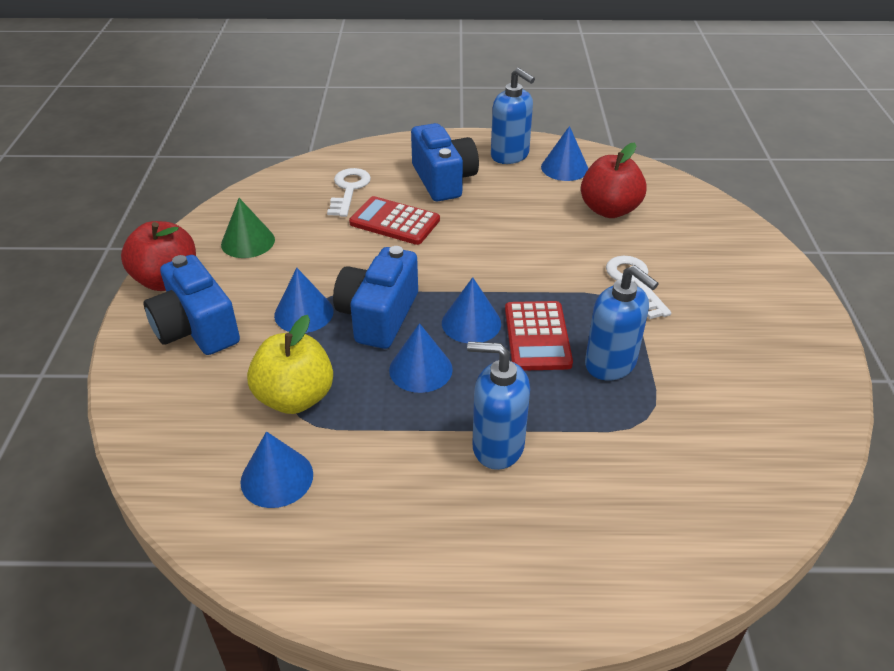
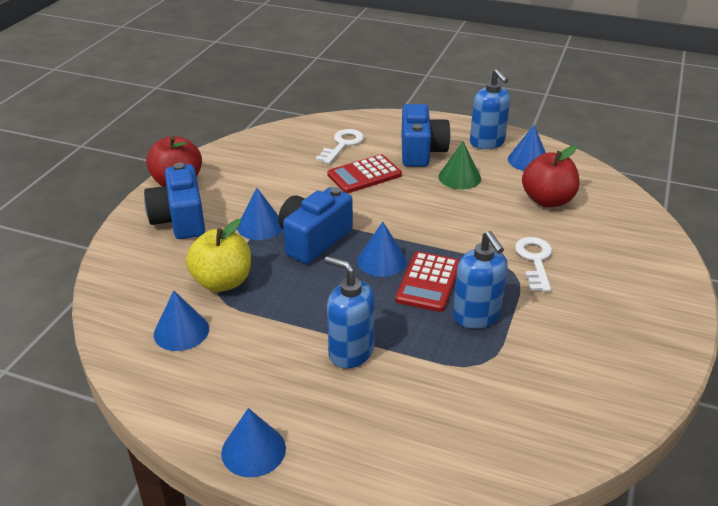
camera: 20 degrees right, 5 degrees down
(248, 242) = (247, 168): green cone -> green cone (459, 177)
(394, 222) = (364, 175): red calculator -> red calculator turned 75 degrees counterclockwise
(420, 369) = (324, 284): blue cone -> blue cone (253, 450)

